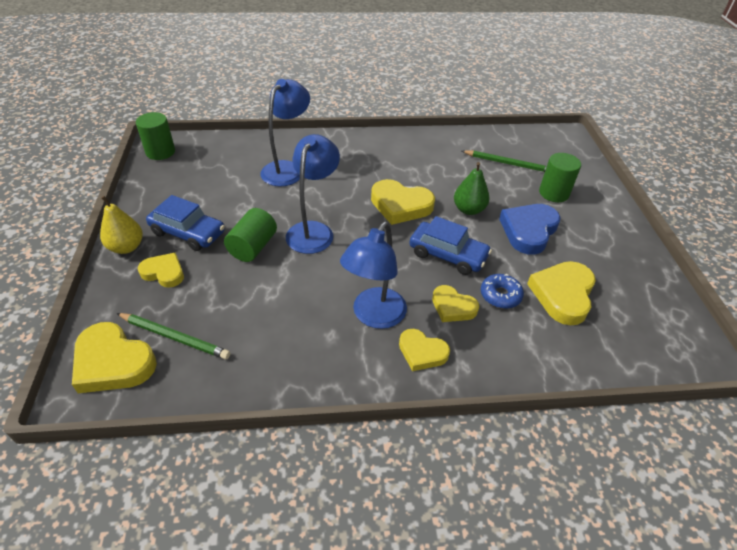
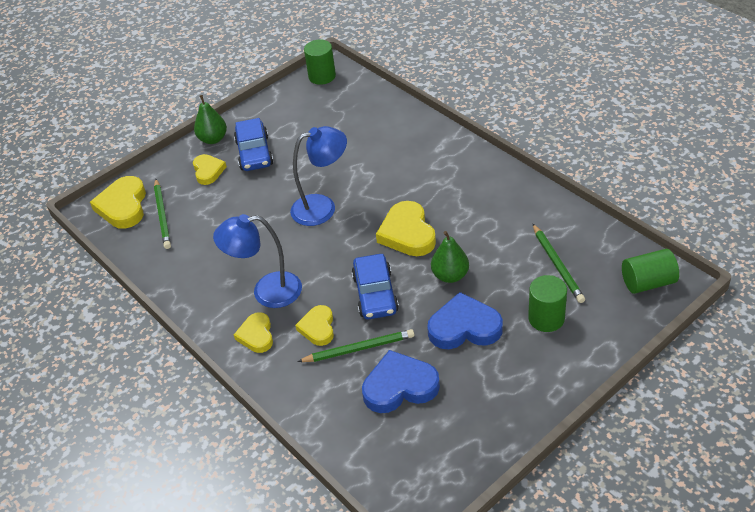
camera: 60 degrees right, 0 degrees up
(126, 247) = (213, 139): yellow pear -> green pear
(253, 247) = (273, 191): green cylinder -> green cylinder (648, 282)
(287, 169) = (379, 146): blue lamp -> none
(500, 295) = (359, 348): blue donut -> green pencil
(562, 294) = (400, 386): yellow heart -> blue heart

